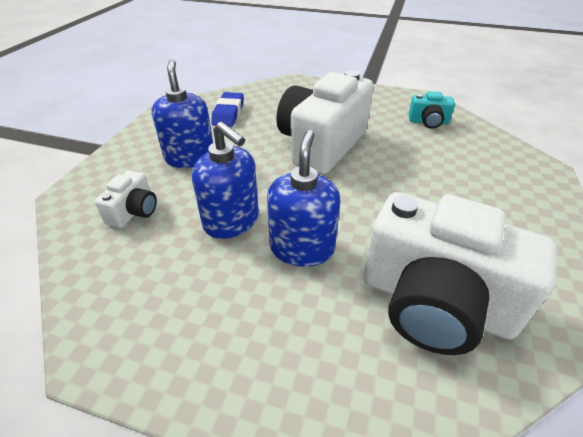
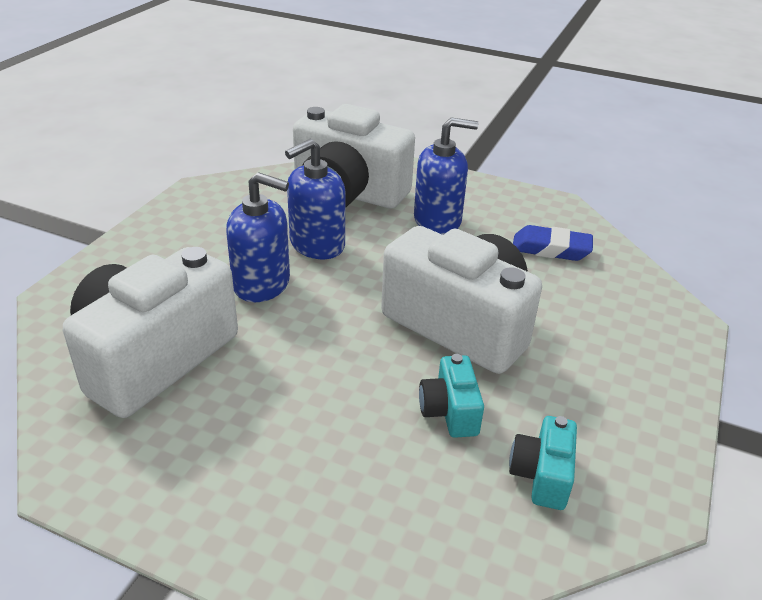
camera: 95 degrees right, 5 degrees down
(134, 211) = (347, 193): white camera -> white camera, size x2.25
(402, 147) = (450, 411): none -> turquoise camera

